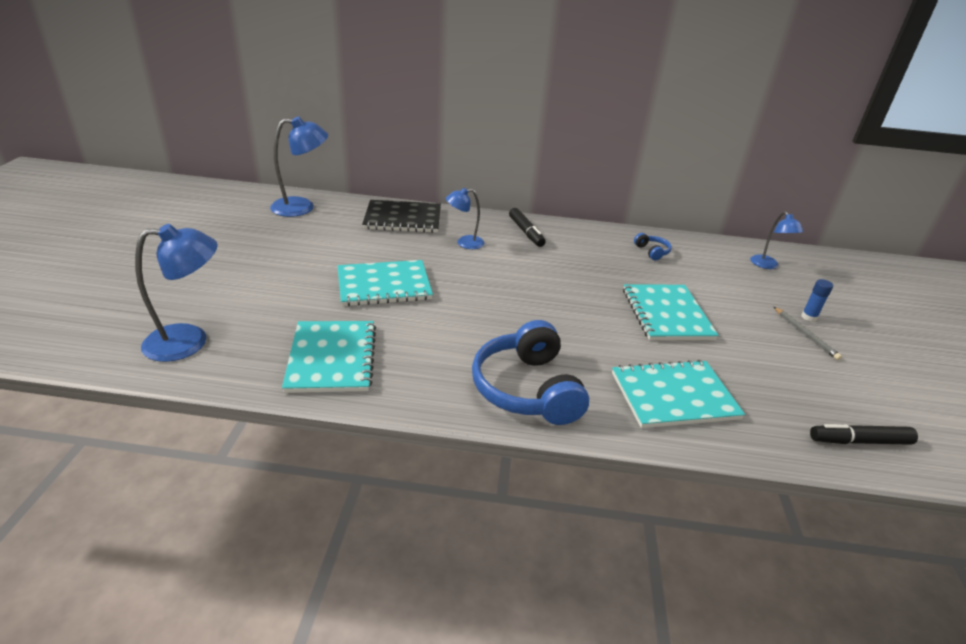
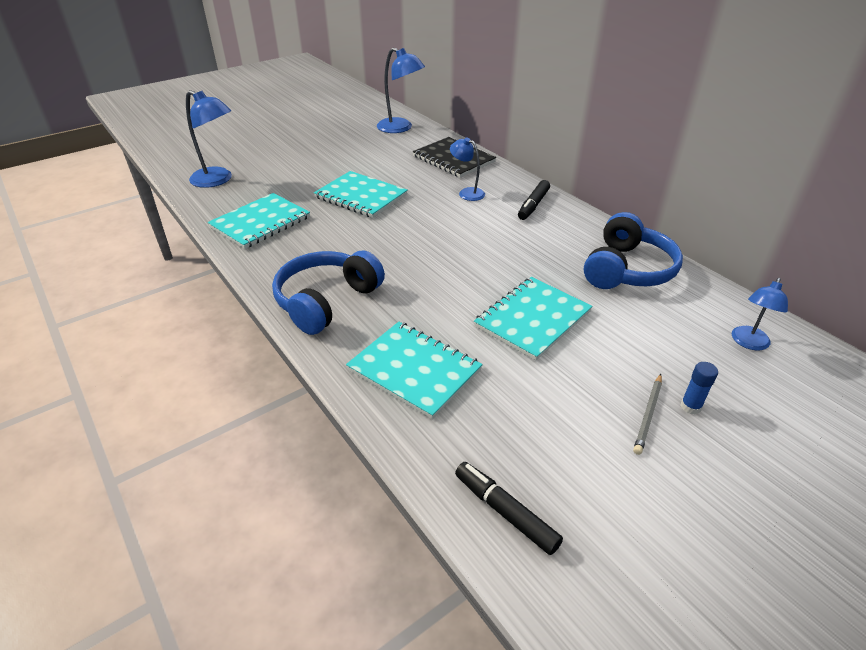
camera: 50 degrees right, 5 degrees up
(652, 252) = (627, 269): blue headphones -> blue headphones, size x2.31

